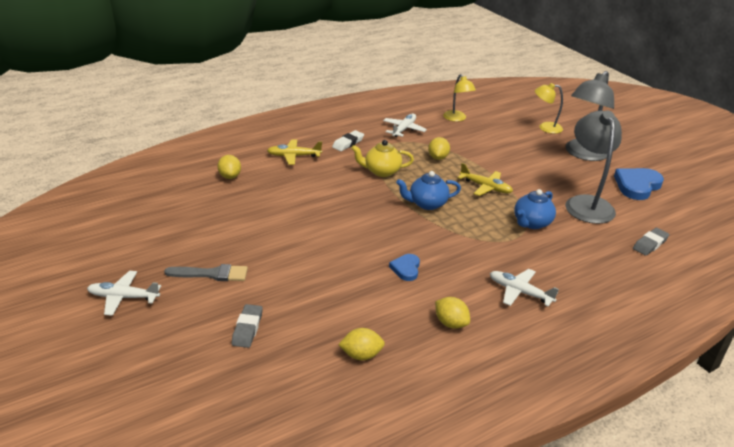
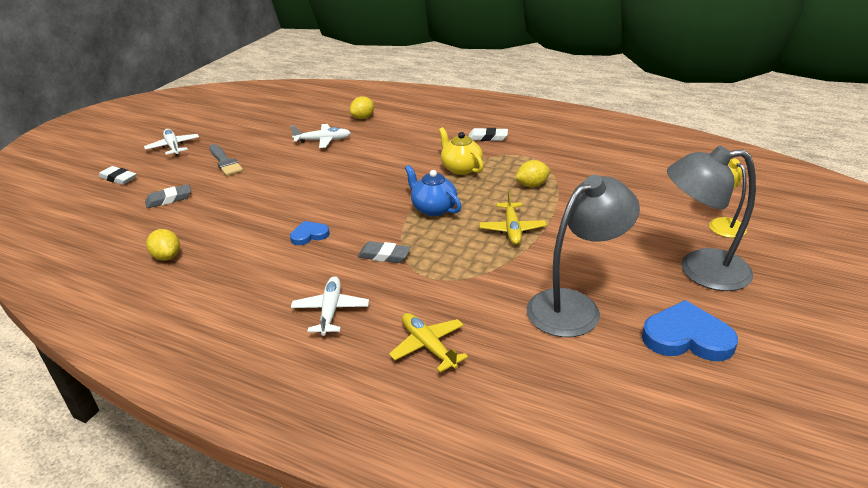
camera: 60 degrees right, 0 degrees up
(148, 354) = (118, 178): none -> white eraser
(294, 156) = (429, 126): yellow plane -> yellow plane (428, 346)
(403, 129) = (559, 151): white plane -> white plane (323, 140)
(450, 323) = (243, 286): yellow lemon -> none
(457, 118) = (635, 167): yellow lamp -> none
(531, 223) = (476, 279): blue teapot -> none
(650, 244) = (542, 386): grey eraser -> grey eraser (384, 255)

